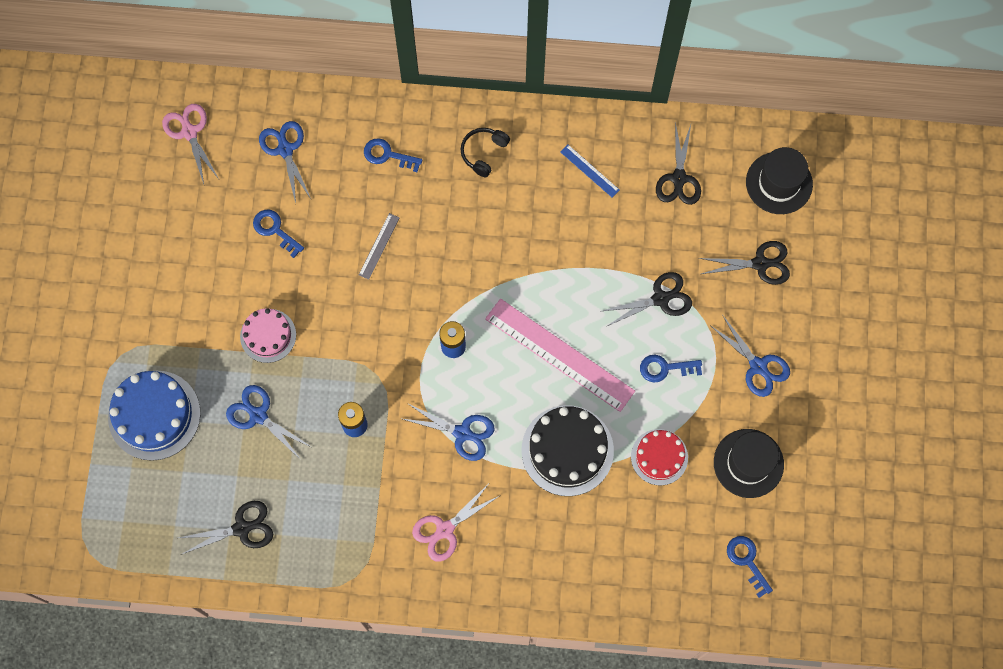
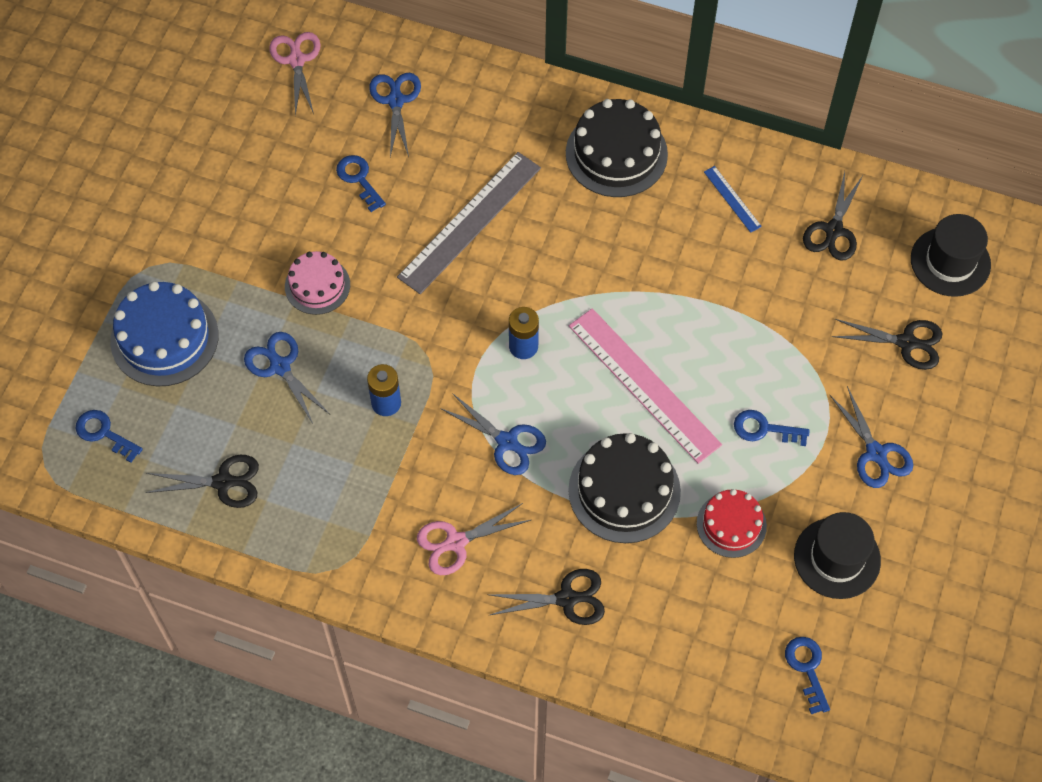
camera: 15 degrees right, 10 degrees down
(379, 246) = (470, 222): grey ruler -> grey ruler, size x2.25
(387, 155) = (507, 131): blue key -> blue key (104, 433)
(483, 153) = (616, 153): black headphones -> black cake
(660, 299) = (778, 353): black scissors -> black scissors (566, 599)

